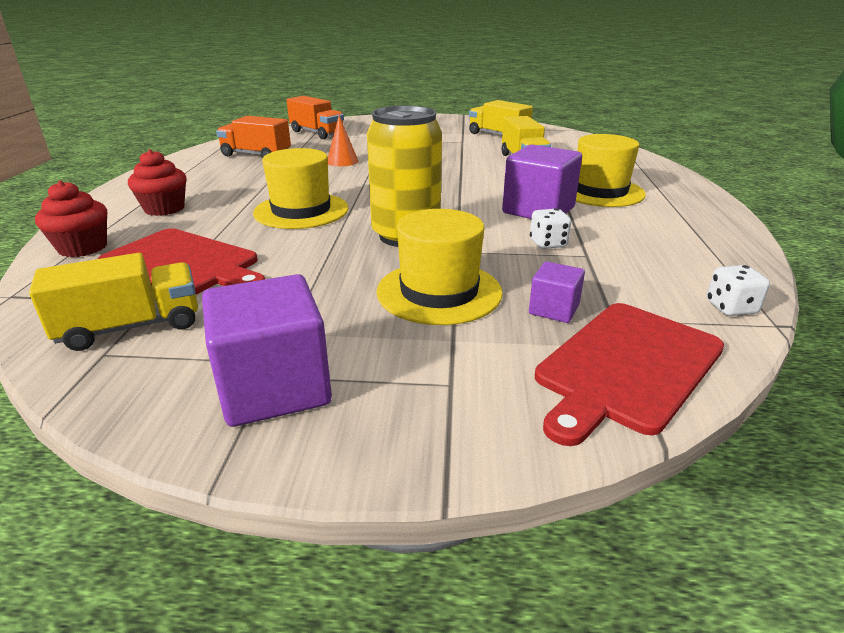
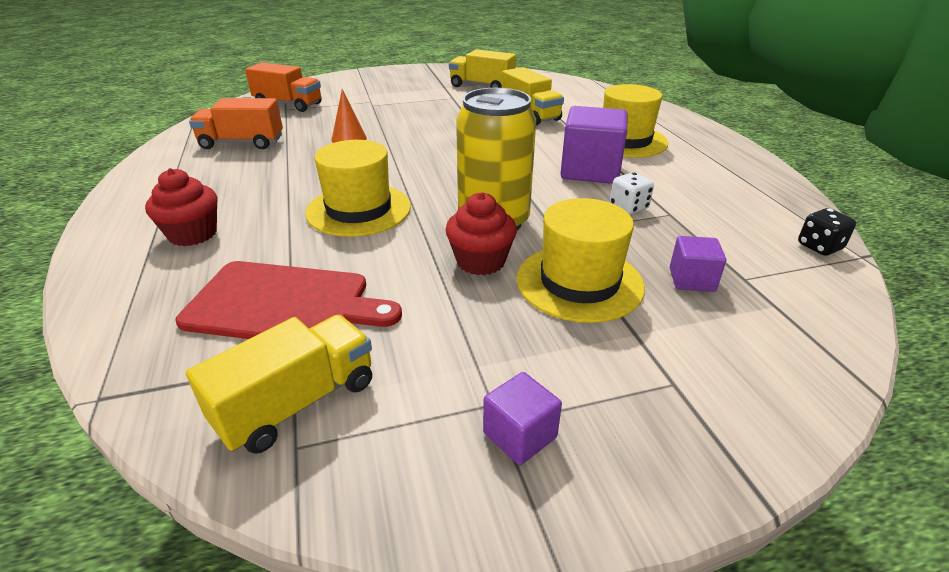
camera: 20 degrees left, 5 degrees up
(83, 248) = (134, 308): red cupcake -> red cupcake (480, 261)
(274, 387) = (520, 435): purple cube -> purple cube, size x0.52
(626, 367) = (794, 326): red cutting board -> none
(731, 308) = (819, 247): white dice -> black dice

